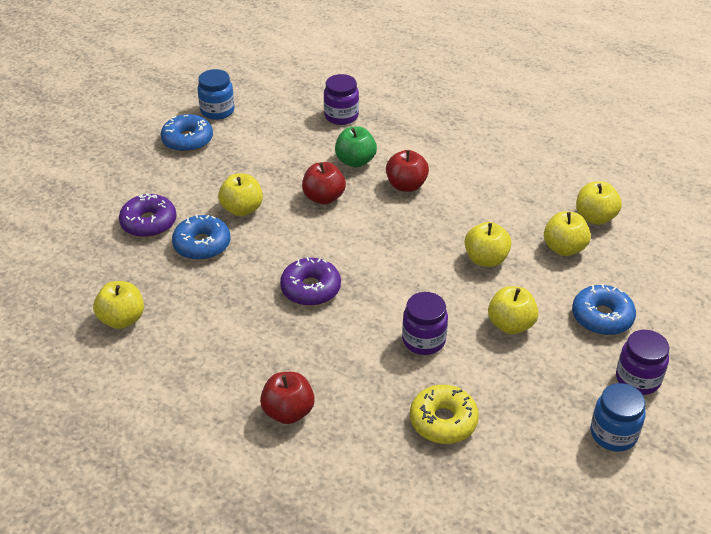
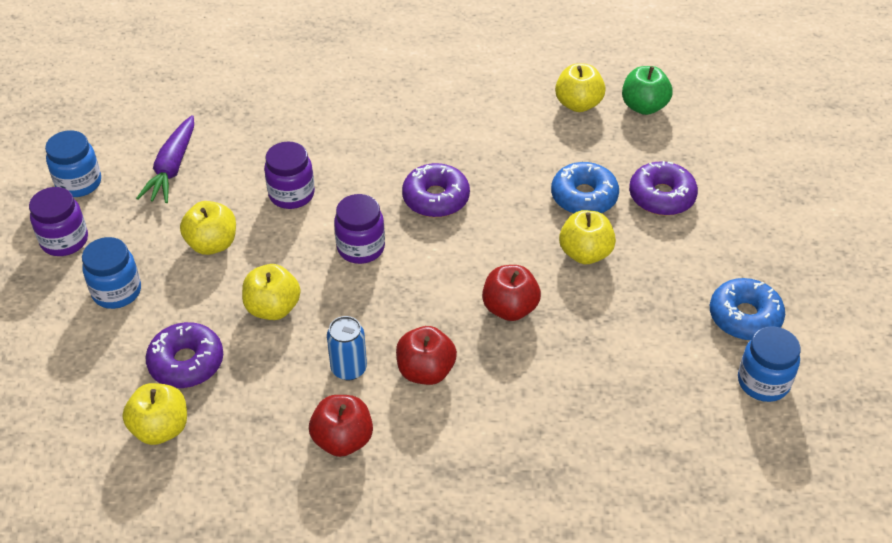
camera: 150 degrees right, 5 degrees up
(288, 412) = (371, 94): red apple -> red apple (343, 440)
(341, 116) = (597, 454): purple jar -> purple jar (361, 248)
(355, 161) = (516, 381): green apple -> green apple (644, 106)
(443, 421) = (236, 136): yellow donut -> none
(454, 204) = (349, 368): none -> blue can
(518, 412) = (172, 168): none -> purple carrot
(564, 248) = (186, 363): yellow apple -> purple donut
(602, 317) = (117, 291): blue donut -> blue jar

